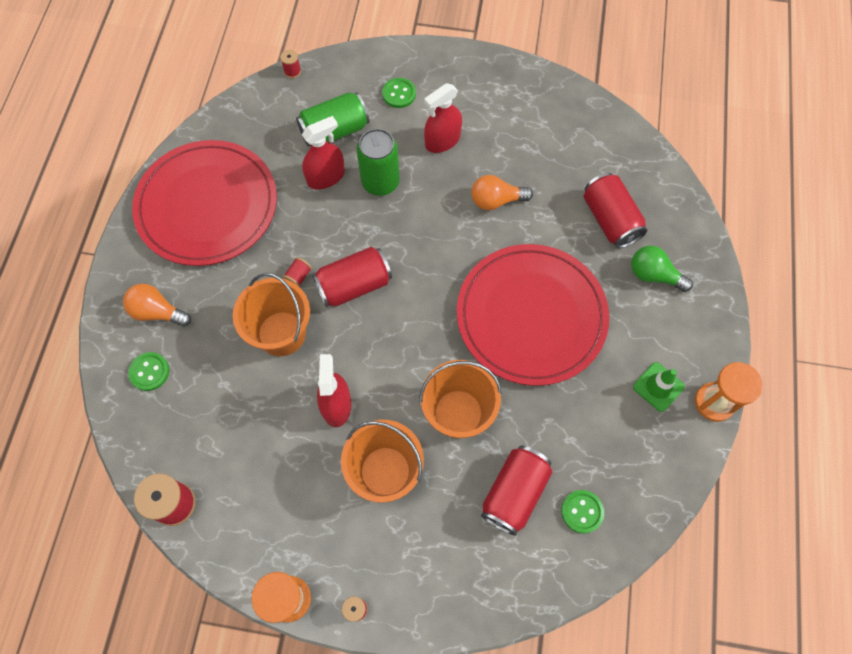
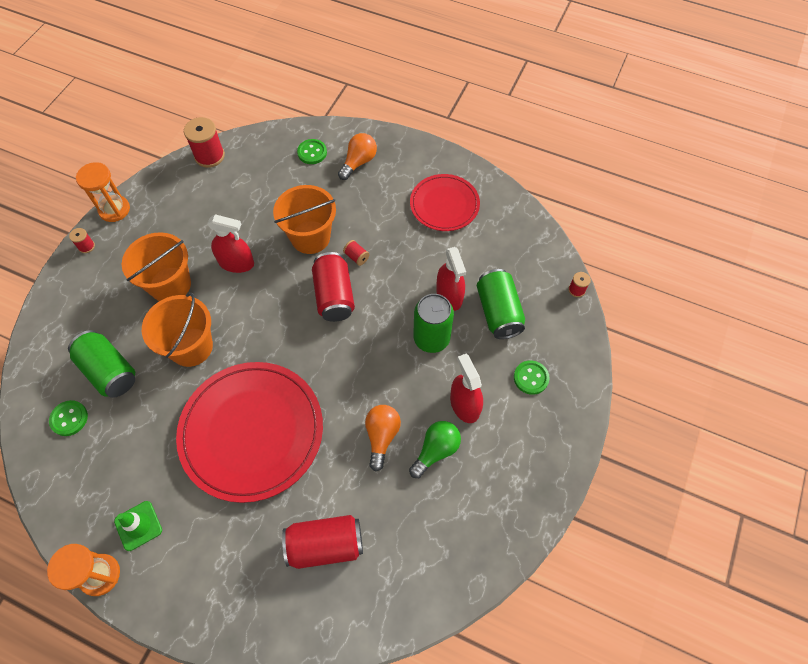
camera: 105 degrees right, 5 degrees down
(207, 205) = (444, 204): red plate -> red plate, size x0.57
(514, 493) = (109, 371): red can -> green can
(653, 275) = (248, 567): green light bulb -> green light bulb (436, 450)

